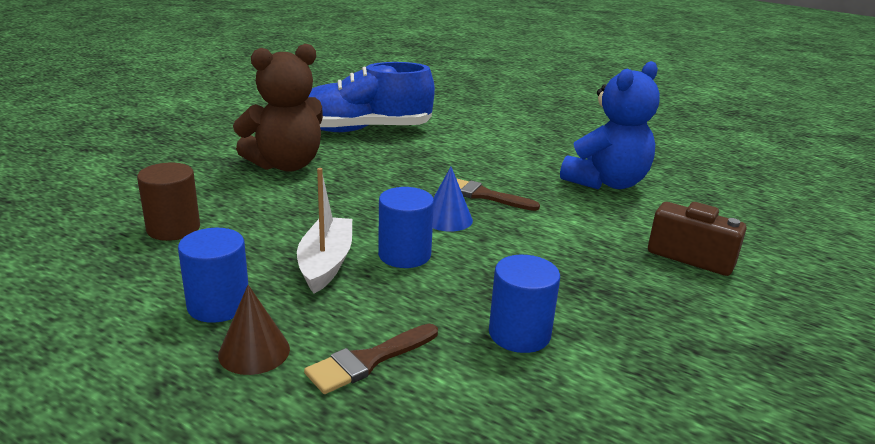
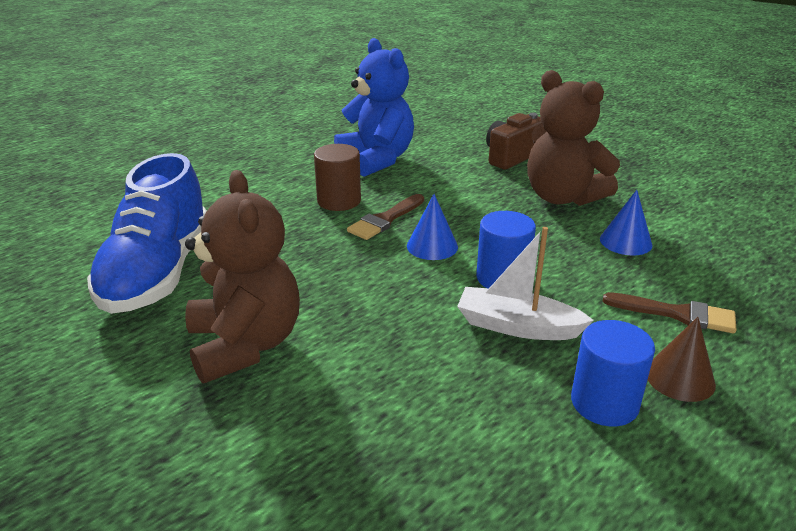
camera: 75 degrees left, 5 degrees up
(173, 228) = (420, 451): brown cylinder -> brown cylinder (339, 201)
(368, 360) = (677, 314): brown brush -> brown brush turned 45 degrees counterclockwise
(519, 334) = (625, 241): blue cylinder -> blue cone
(607, 291) = (562, 197): none -> brown teddy bear

